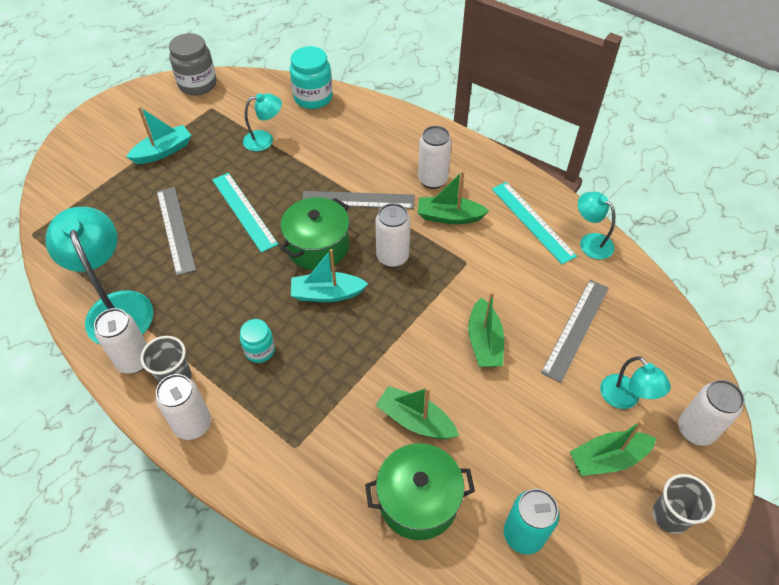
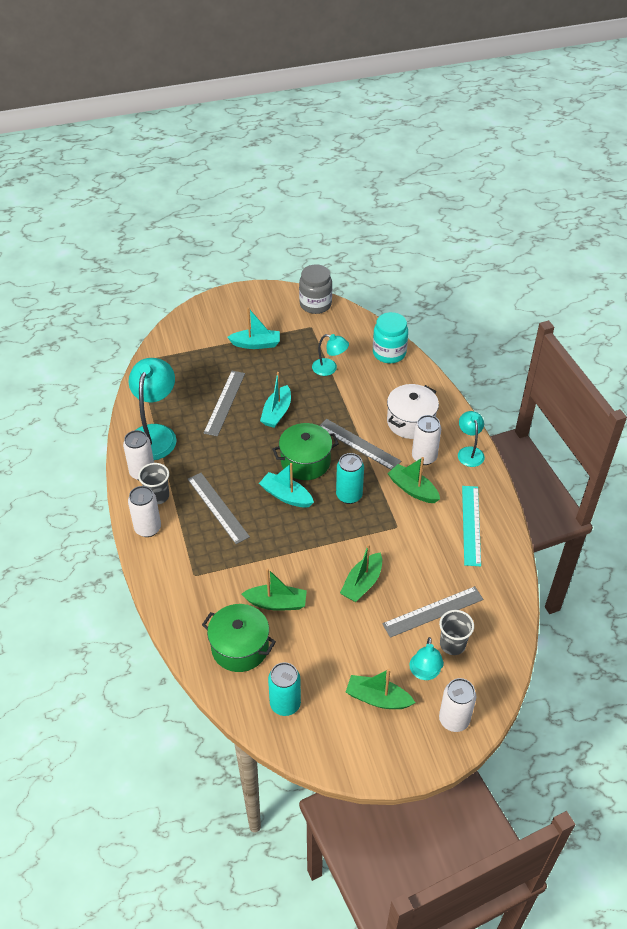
camera: 35 degrees right, 5 degrees down
(244, 211) = (277, 413): turquoise ruler -> turquoise boat
(260, 350) = (217, 507): turquoise jar -> grey ruler
(390, 152) = (410, 422): none -> white pot
(392, 257) = (349, 495): white can -> turquoise can
(415, 420) = (276, 603): green boat -> green boat turned 120 degrees clockwise
(590, 242) = (501, 562): turquoise lamp -> turquoise lamp (469, 452)
(670, 516) = (386, 753): grey cup -> grey cup (452, 644)

